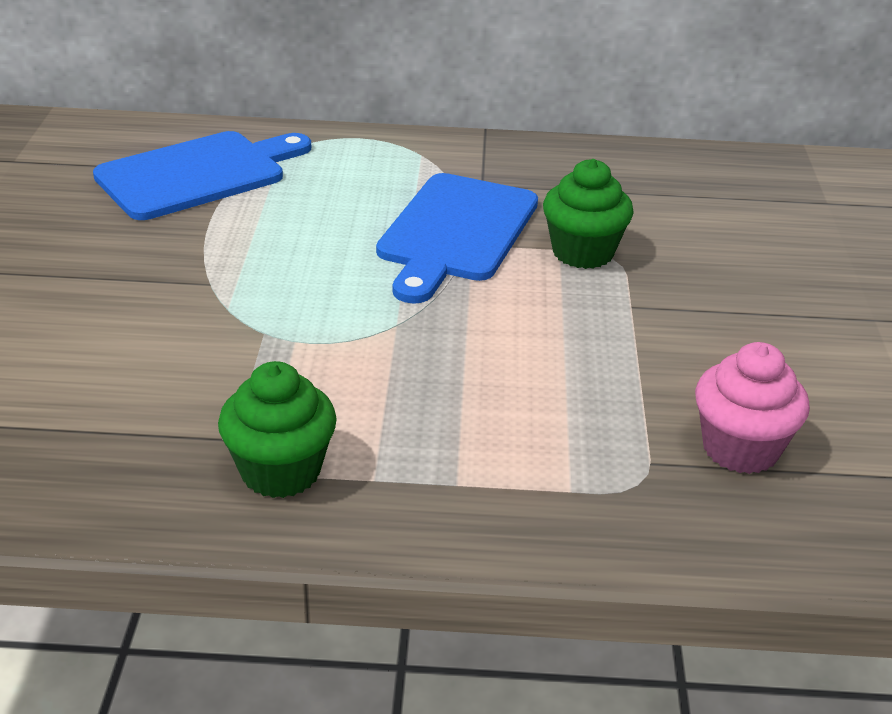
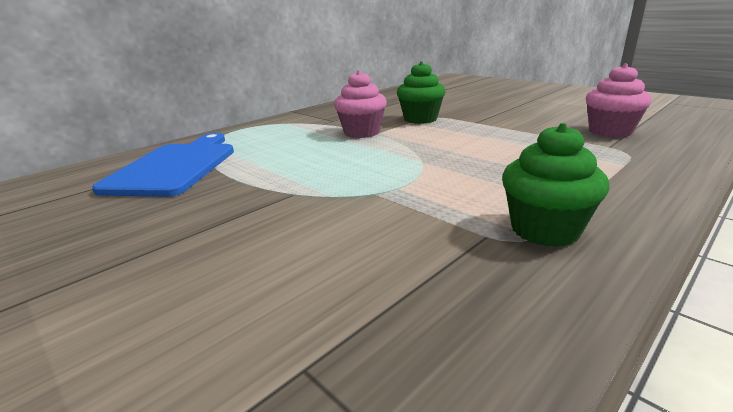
camera: 45 degrees left, 10 degrees down
(456, 232) = (361, 132): blue cutting board -> pink cupcake

